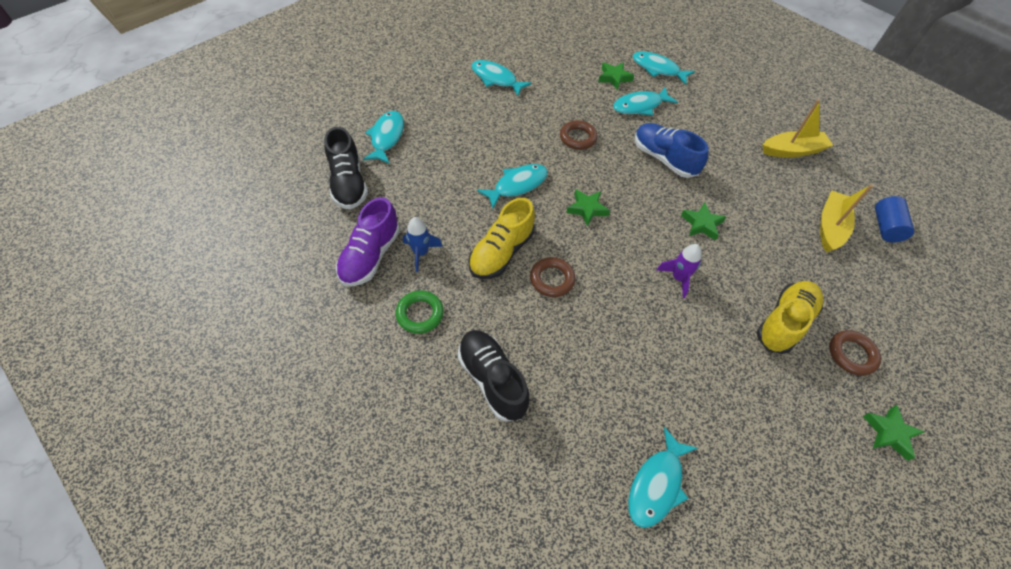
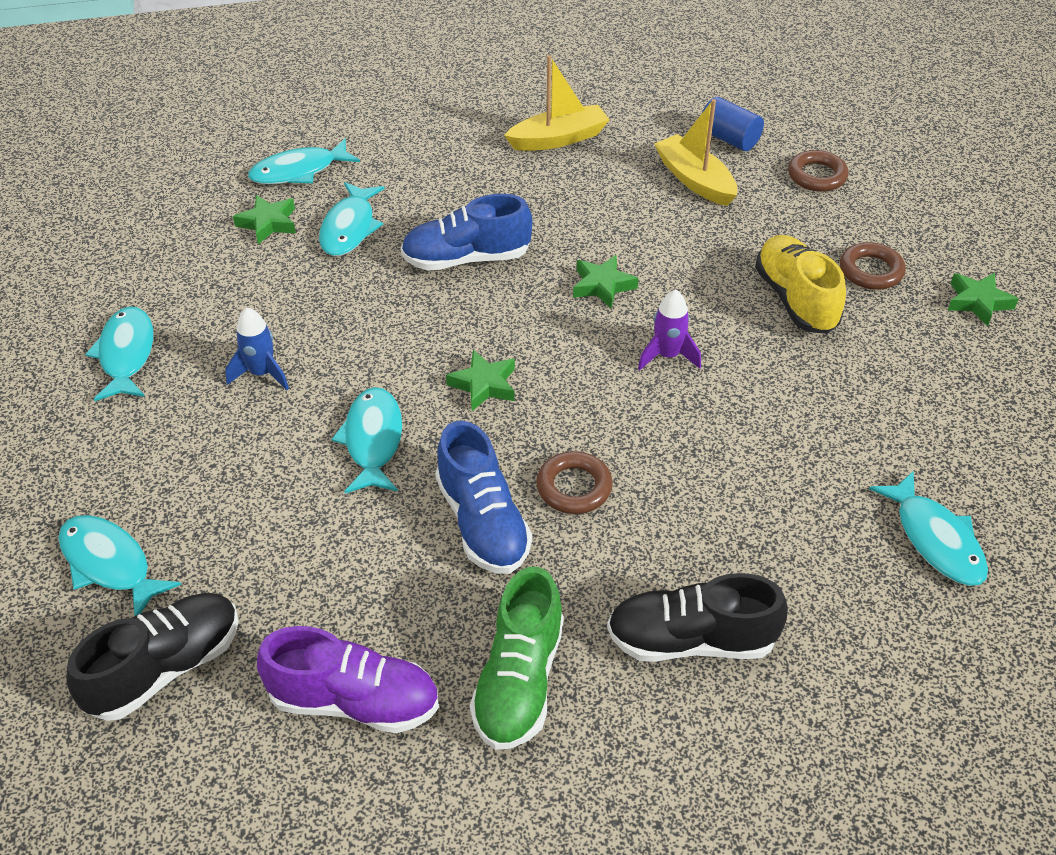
camera: 55 degrees left, 10 degrees down
(348, 183) = (165, 668): black shoe -> black shoe turned 60 degrees counterclockwise
(370, 256) = (354, 701): purple shoe -> purple shoe turned 45 degrees counterclockwise
(420, 314) = (519, 681): green ring -> green shoe
(421, 253) = (403, 627): blue rocket -> blue rocket (262, 373)
(496, 79) = (126, 354): turquoise fish -> turquoise fish turned 105 degrees clockwise
(501, 252) = (482, 522): yellow shoe -> blue shoe
(578, 138) = (345, 324): brown ring -> brown ring (817, 176)
(792, 150) = (558, 139): yellow boat -> yellow boat turned 45 degrees clockwise

